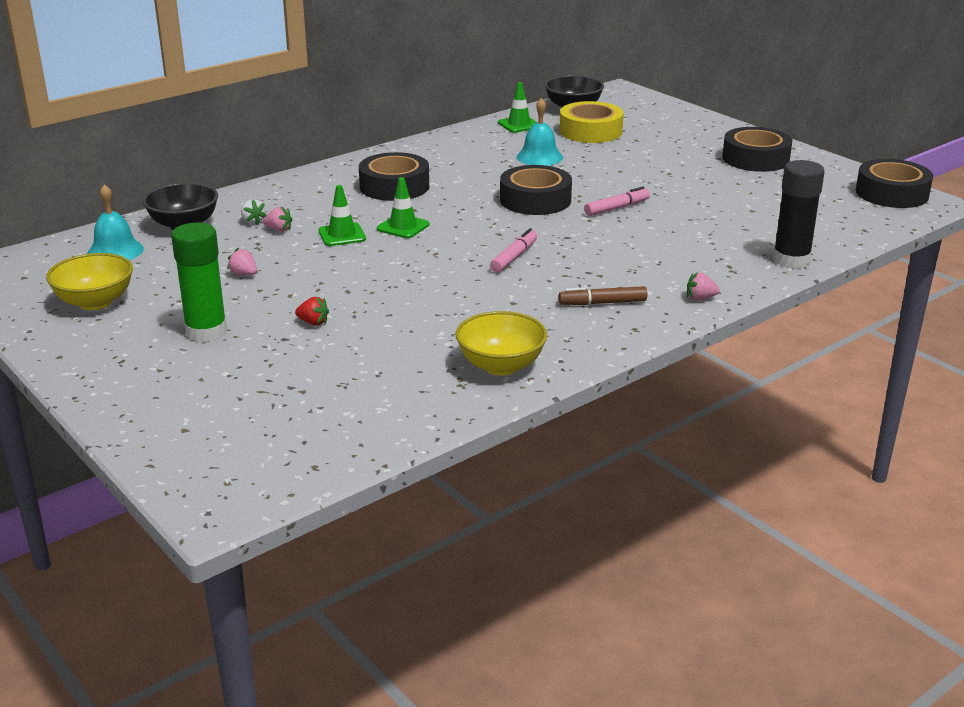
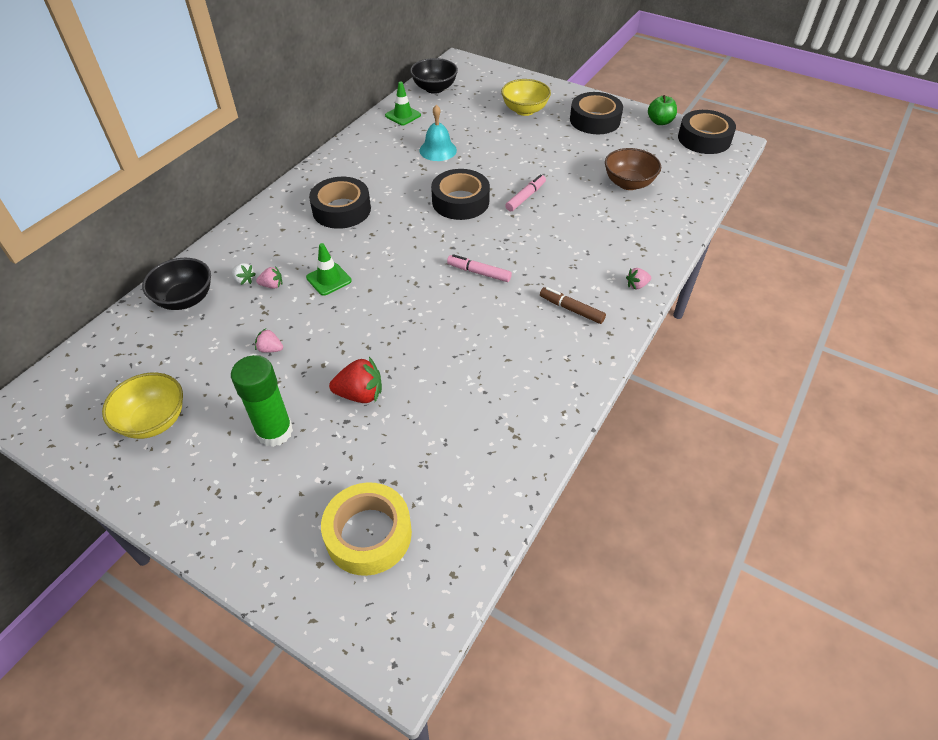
camera: 20 degrees left, 20 degrees up
(115, 251) = (139, 348): turquoise bell -> none
(313, 322) = (360, 394): red strawberry -> red strawberry, size x1.79
(403, 227) = (373, 257): green traffic cone -> none
(501, 366) = (534, 404): yellow bowl -> yellow bowl (524, 110)
(514, 257) = (479, 272): pink marker -> pink marker turned 75 degrees counterclockwise
(590, 131) = (461, 112): yellow tape -> yellow tape (368, 534)
(602, 303) = (571, 309): brown marker -> brown marker turned 60 degrees clockwise
(757, 216) = (628, 183): none -> brown bowl
(791, 260) = (676, 227): black glue stick -> none
(842, 171) = (660, 122): none -> green apple

